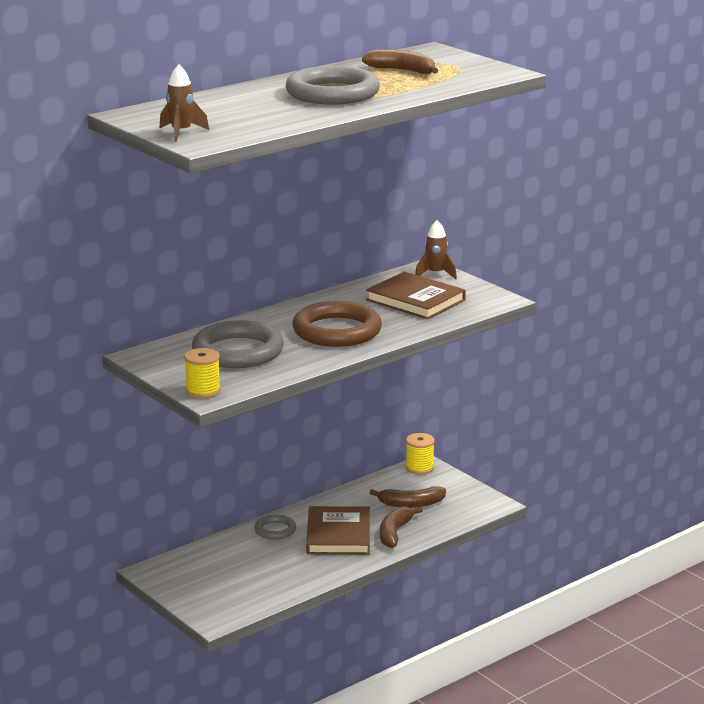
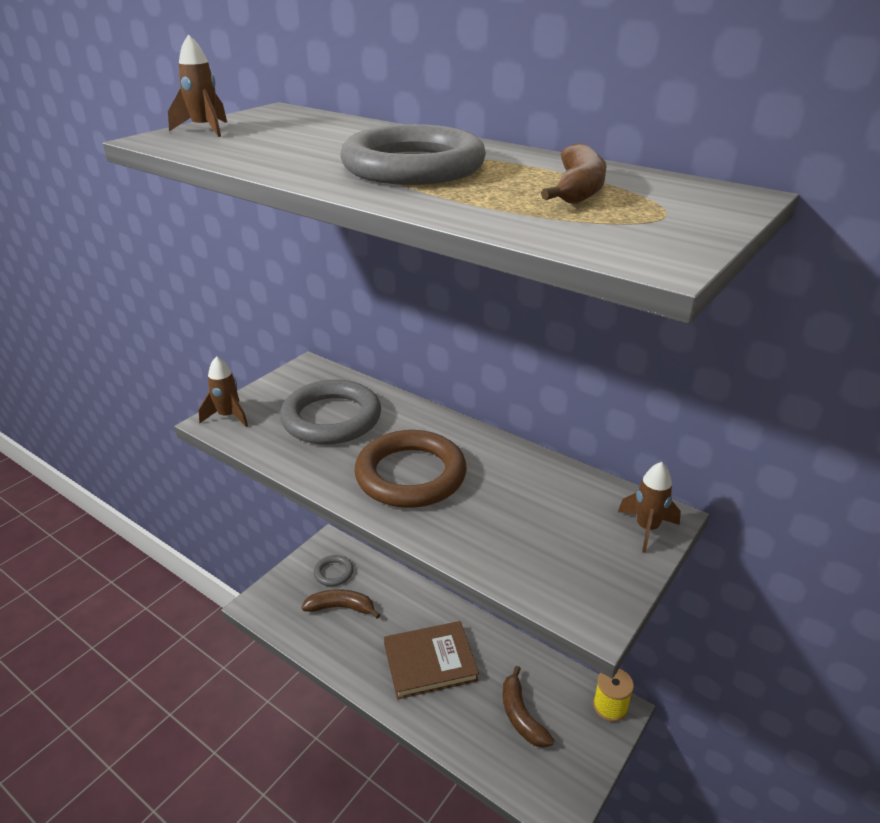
camera: 75 degrees right, 10 degrees up
(203, 391) = (228, 416): yellow spool -> brown rocket
(275, 530) = (423, 608): grey ring -> grey ring (333, 572)
(395, 533) = (450, 714): brown banana -> brown banana (341, 607)
(415, 300) = (541, 524): brown book -> none

